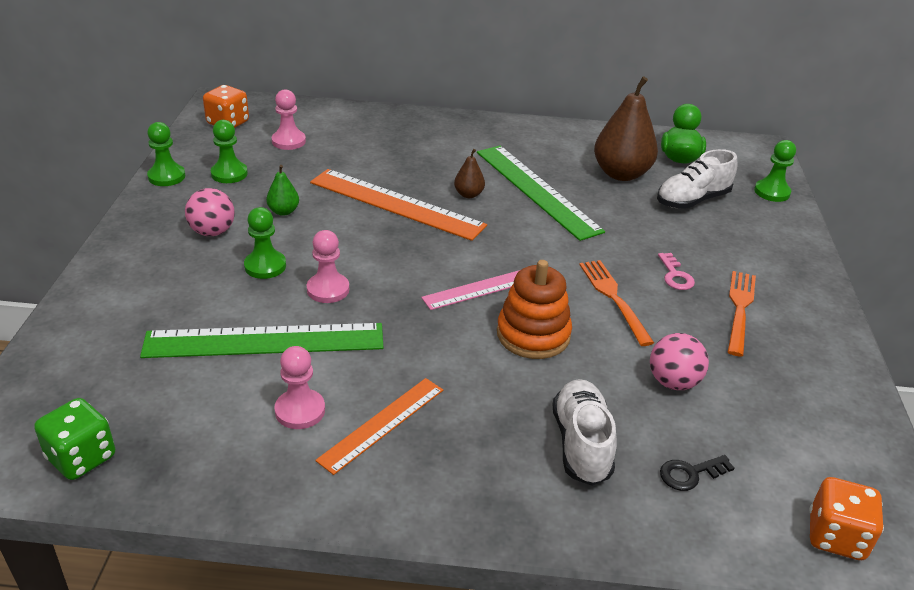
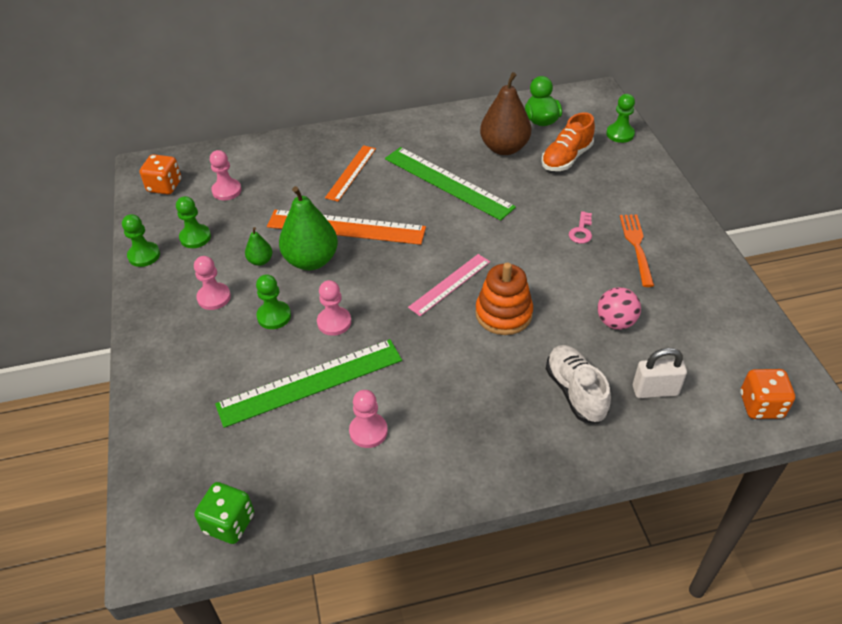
camera: 15 degrees left, 10 degrees up
(212, 232) = (214, 297): pink ball -> pink pawn
(339, 225) = (311, 260): none -> green pear
(382, 424) = (433, 422): orange ruler -> orange ruler (351, 173)
(468, 194) = (398, 202): brown pear -> none
(613, 298) = (546, 264): orange fork -> none
(675, 275) = (581, 231): pink key -> pink key turned 45 degrees clockwise
(690, 474) = (655, 390): black key -> white padlock
(692, 200) = (566, 158): white shoe -> orange shoe

